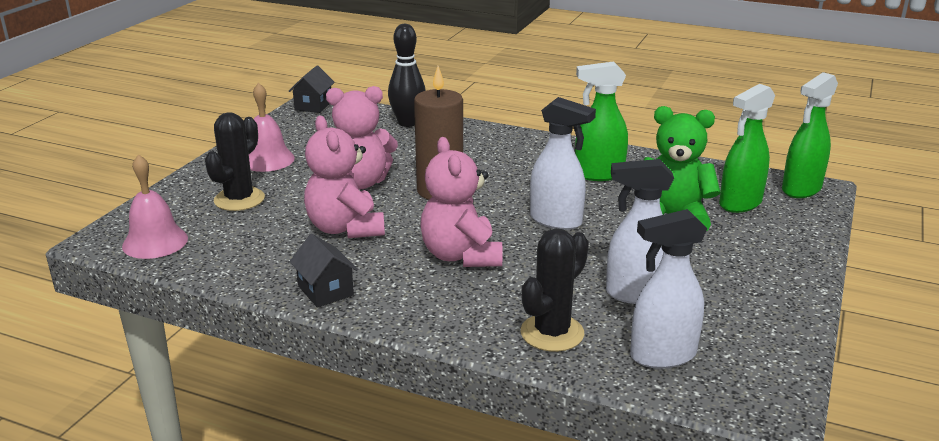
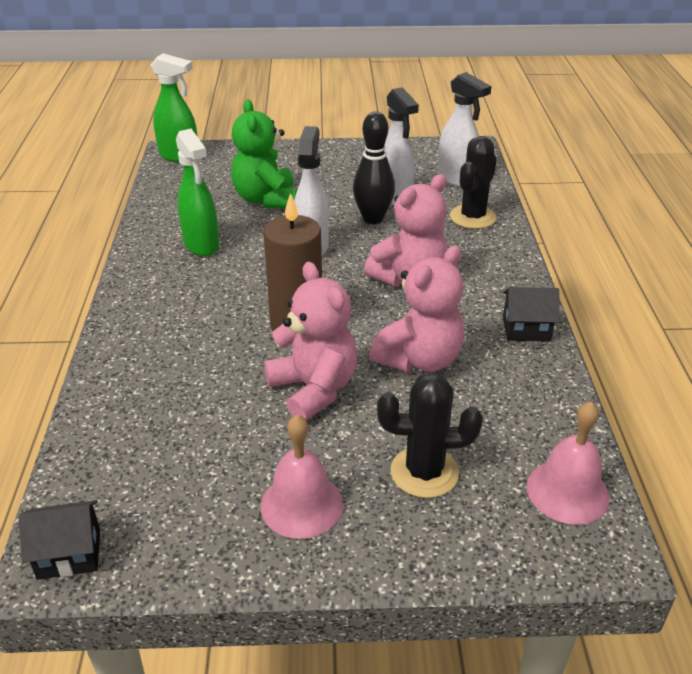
camera: 115 degrees left, 10 degrees up
(325, 291) = (526, 329): black house -> black house turned 60 degrees clockwise
(408, 123) = (111, 414): black bowling pin -> black bowling pin (373, 218)
(552, 333) = (473, 217): black cactus -> black cactus turned 75 degrees counterclockwise
(739, 204) = (222, 176): green spray bottle -> none

